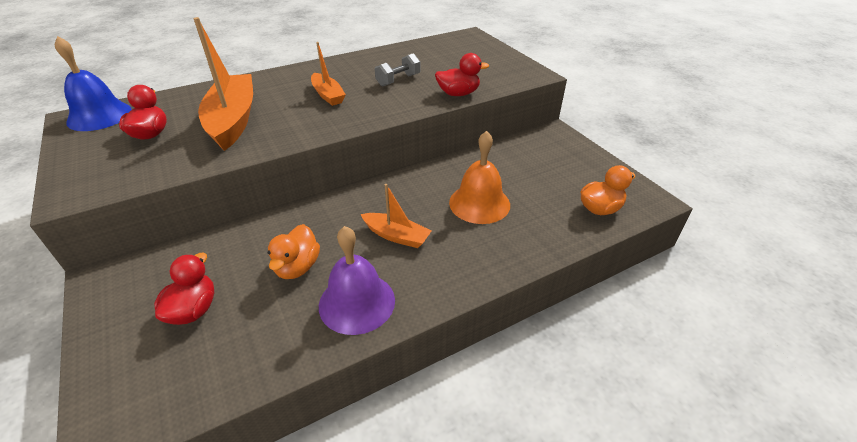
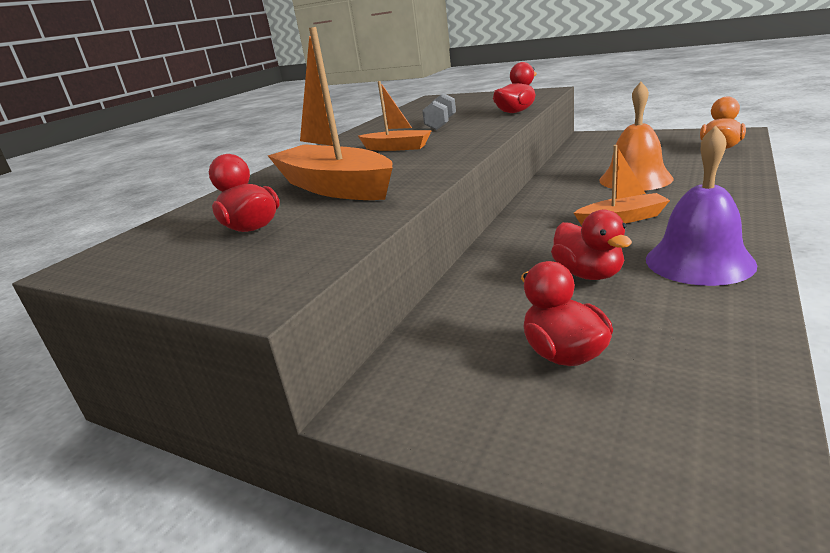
camera: 30 degrees left, 15 degrees down
(99, 116) = (125, 249): blue bell -> none
(297, 267) = (588, 274): orange duck -> red duck

